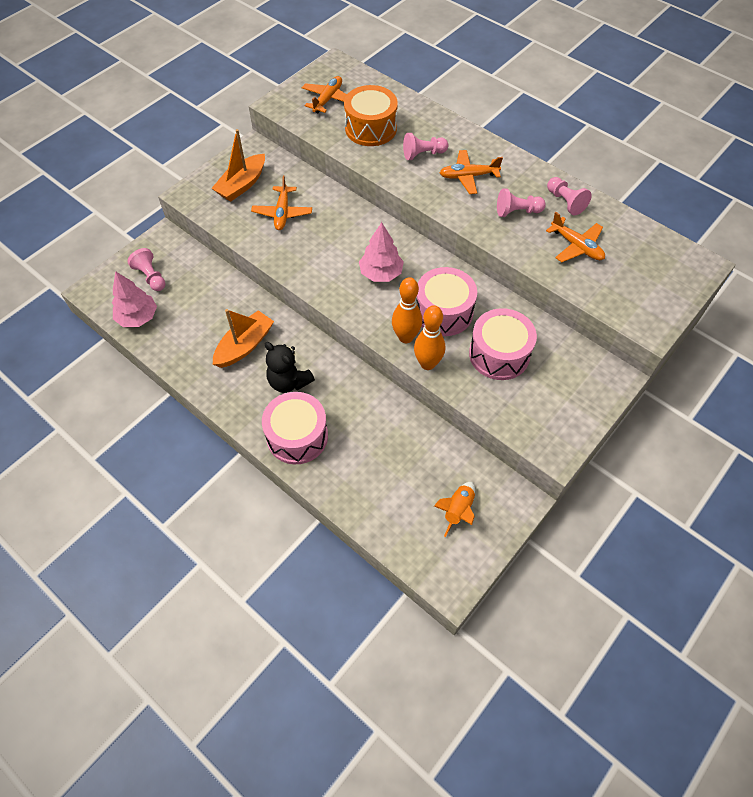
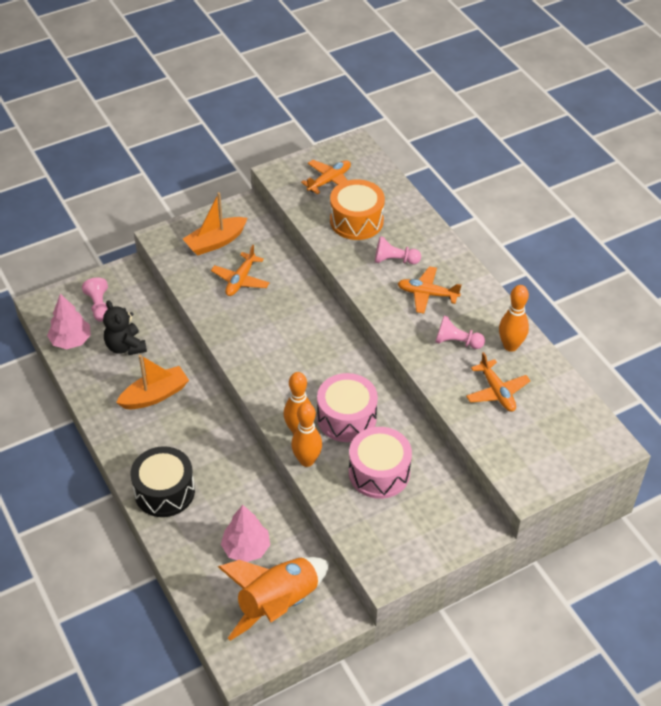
camera: 20 degrees right, 10 degrees down
(289, 381) = (180, 440): black teddy bear -> black teddy bear (125, 346)
(297, 436) = (164, 491): pink drum -> black drum
(381, 273) = (305, 364): pink tree -> pink tree (246, 548)
(458, 510) = (278, 603): orange rocket -> orange rocket, size x2.01
(565, 202) = (510, 346): pink pawn -> orange bowling pin

